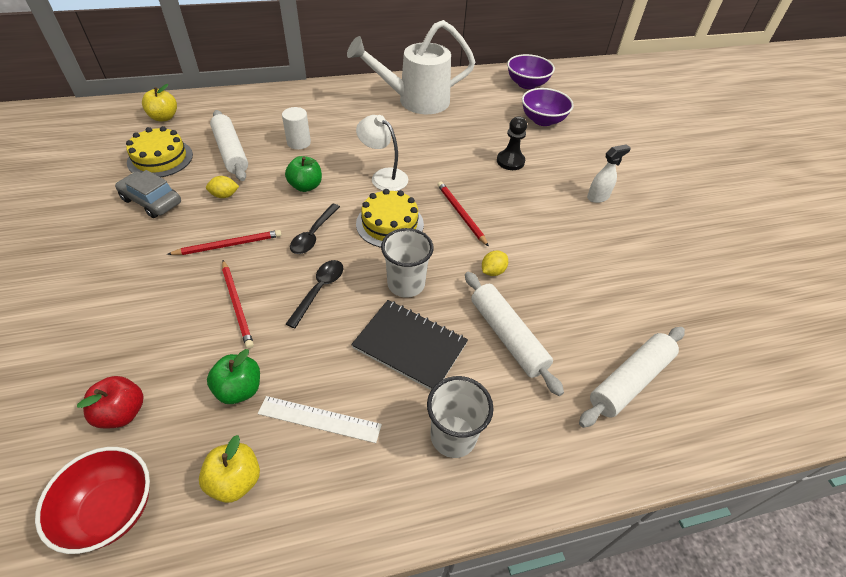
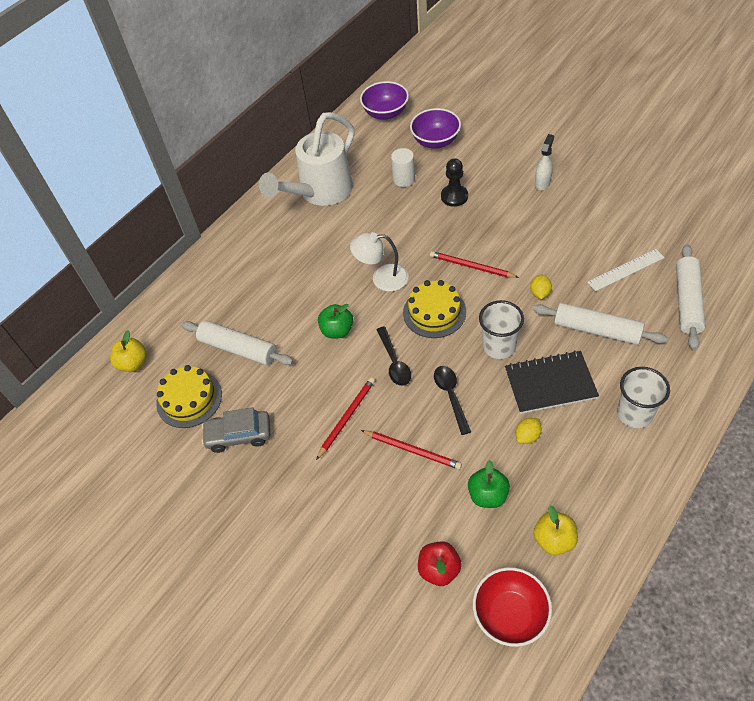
camera: 30 degrees left, 5 degrees up
(224, 195) = (287, 386): yellow lemon -> yellow lemon (527, 436)
(299, 143) = (280, 299): white cylinder -> white cylinder (404, 179)
(319, 419) = (554, 469): white ruler -> white ruler (625, 270)

